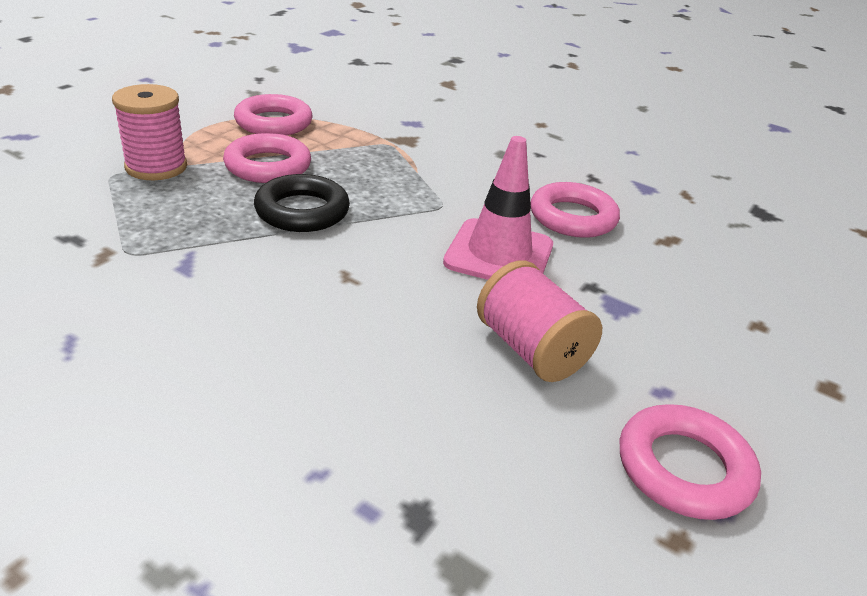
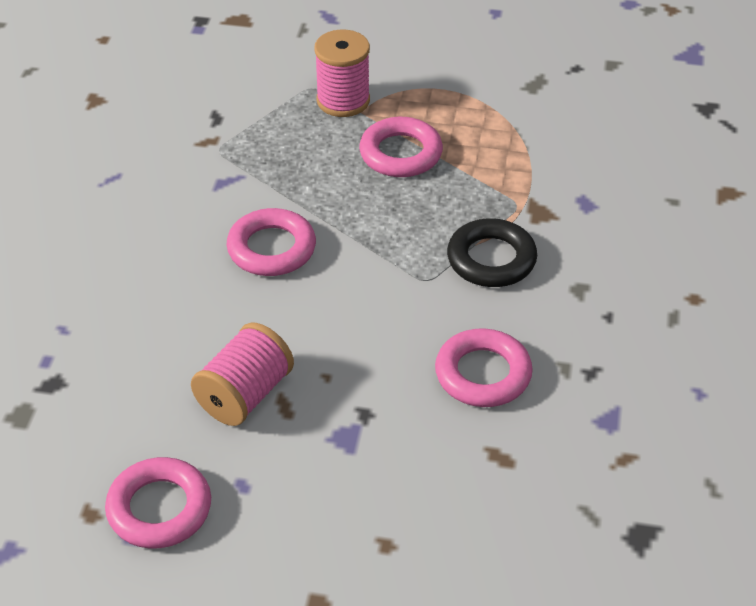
camera: 70 degrees right, 10 degrees up
(273, 122) = (486, 120): pink ring -> pink ring (271, 249)
(302, 211) = (343, 203): black ring -> black ring (491, 259)
(499, 254) = (371, 340): pink traffic cone -> none

